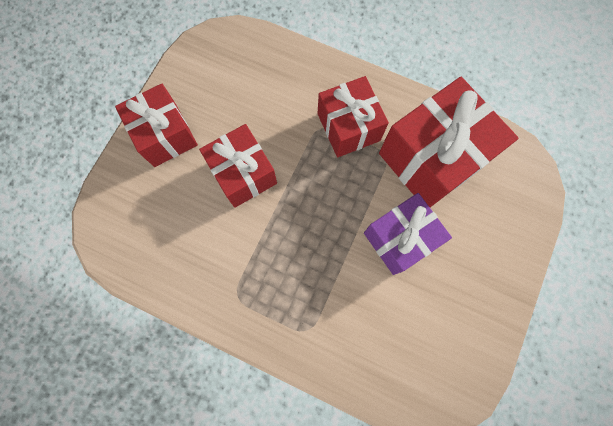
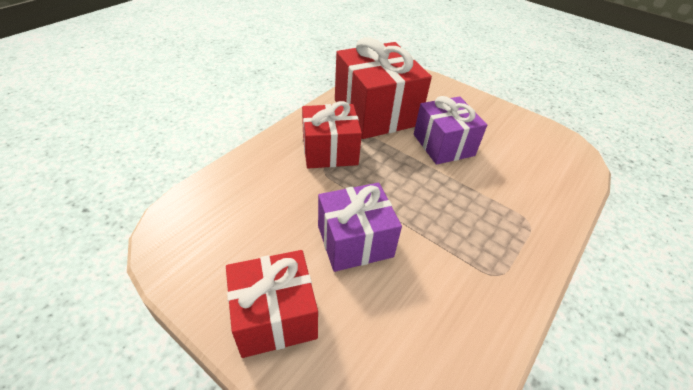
camera: 80 degrees left, 30 degrees down
(243, 174) = (355, 241): red gift -> purple gift

